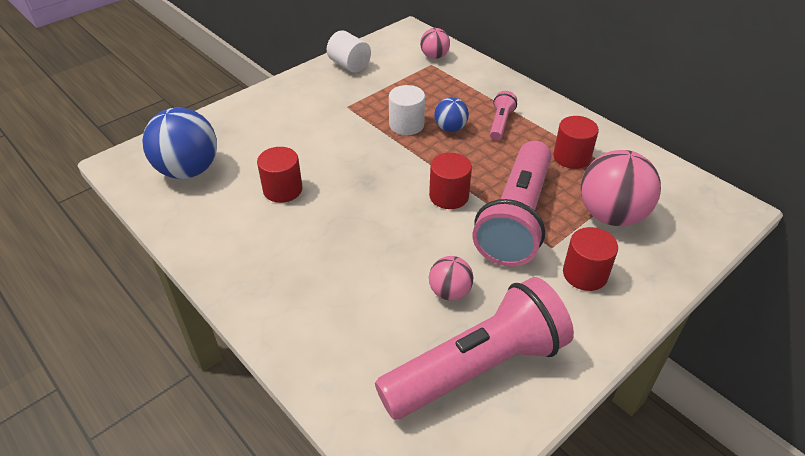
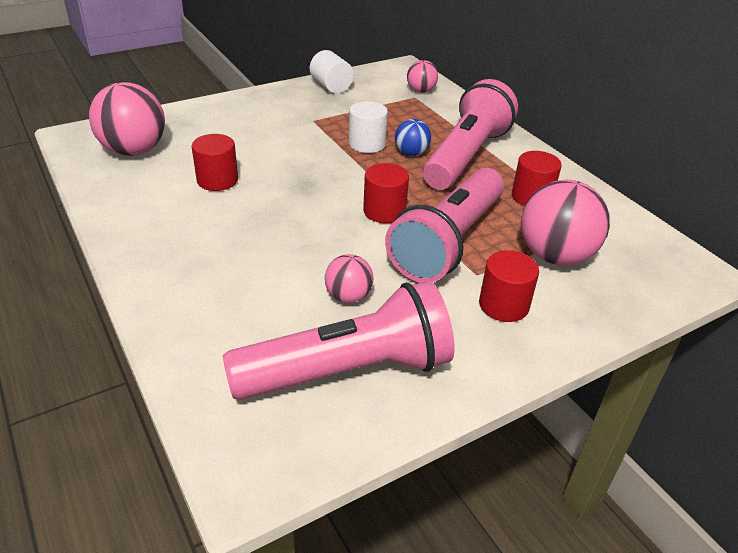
camera: 10 degrees right, 5 degrees down
(188, 170) = (134, 151): blue ball -> pink ball
(500, 123) = (466, 156): pink flashlight -> pink flashlight, size x2.32

